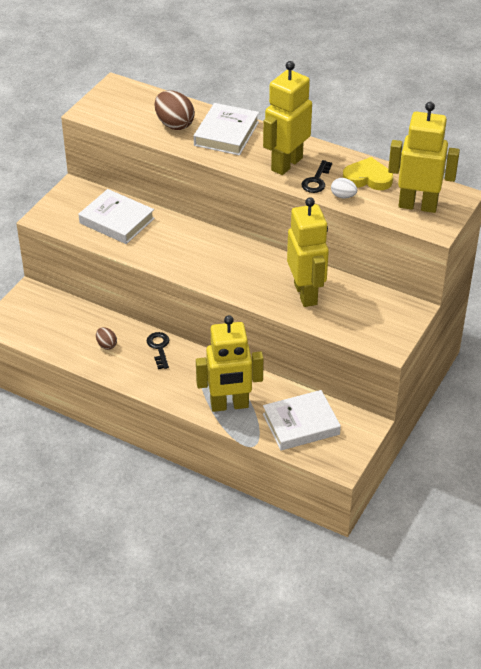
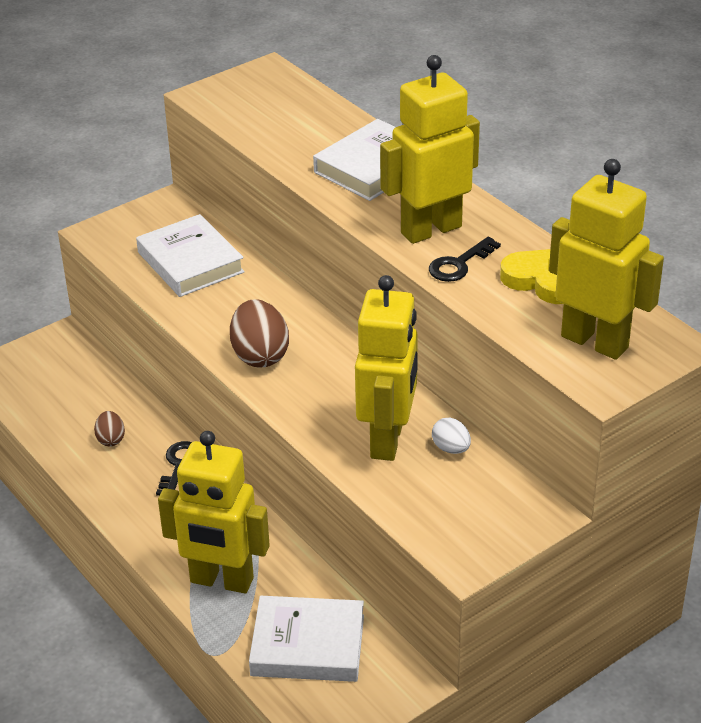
camera: 25 degrees right, 5 degrees down
(174, 124) = (308, 138): brown egg -> brown egg (260, 355)
(343, 196) = (484, 297): white egg -> white egg (451, 448)

